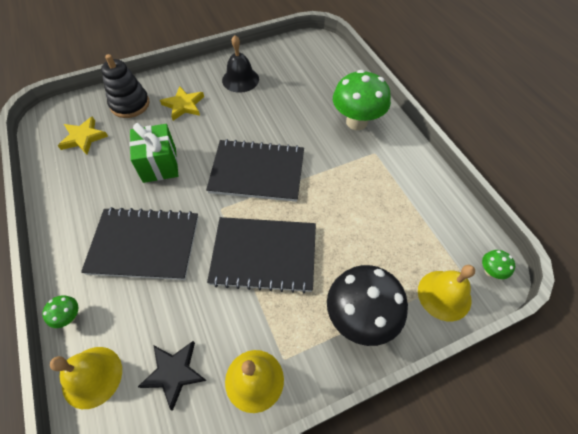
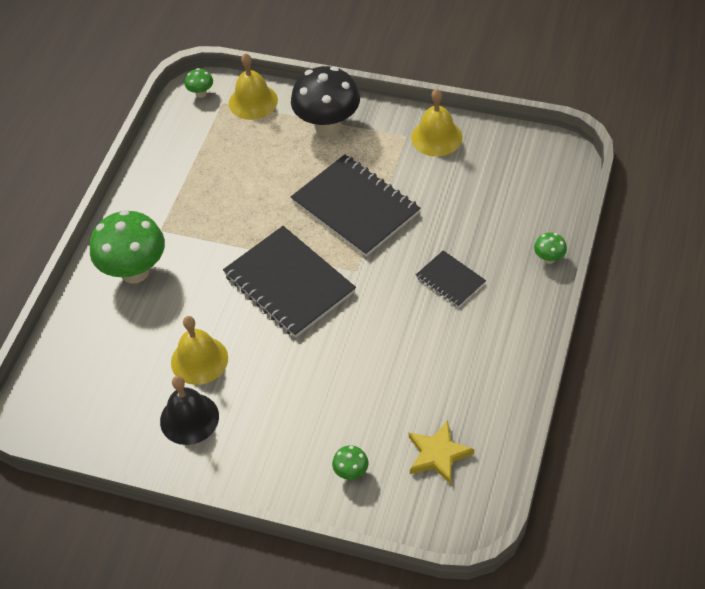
camera: 135 degrees left, 5 degrees down
(92, 376) = (551, 206): yellow bell -> yellow bell (199, 360)
(130, 104) = (351, 472): black stacking toy -> green mushroom
(144, 245) = (450, 280): black notebook -> black notebook, size x0.51
(159, 165) = (377, 357): green gift -> none
(174, 373) = (489, 173): black star -> none
(183, 105) = (289, 424): yellow star -> none

